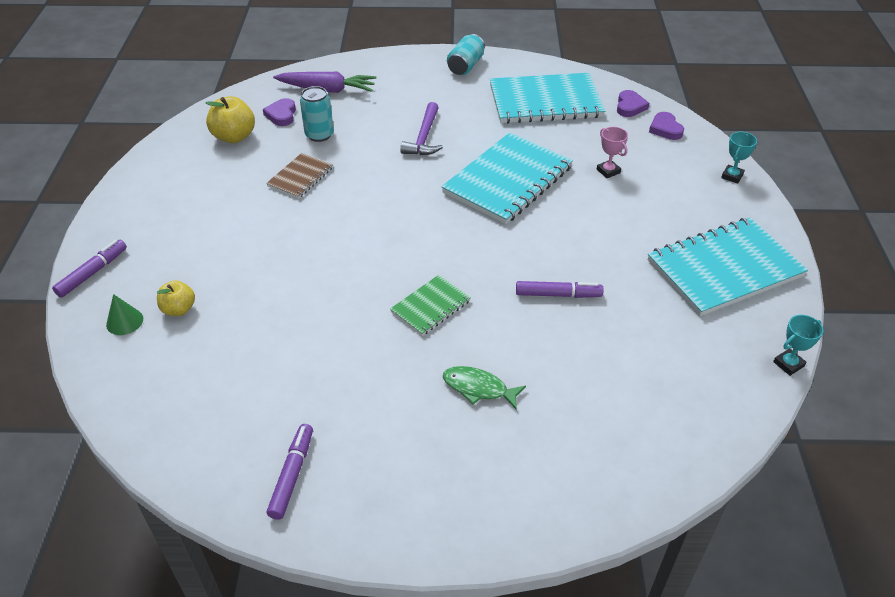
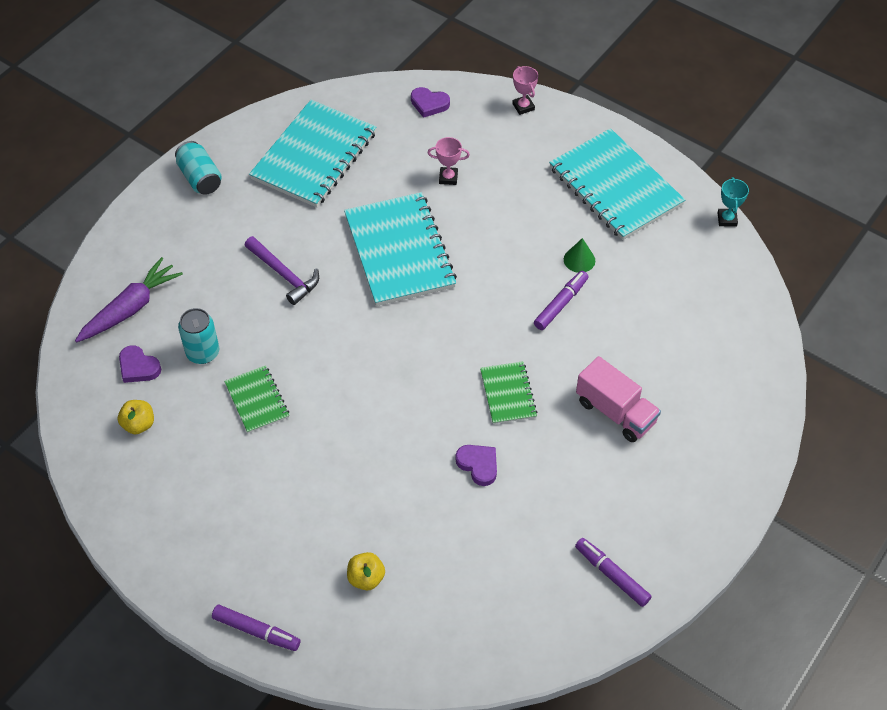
camera: 55 degrees left, 10 degrees up
(92, 273) = (256, 631): purple marker -> purple marker turned 135 degrees clockwise
(124, 321) = (348, 627): green cone -> green cone (579, 260)
(234, 137) = (139, 424): yellow apple -> yellow apple, size x0.63
(300, 177) = (257, 400): brown notebook -> green notebook
(478, 388) = (615, 412): green fish -> pink truck
(630, 106) = (378, 105): purple heart -> purple heart (478, 465)
(724, 268) = (615, 186): turquoise notebook -> turquoise notebook turned 45 degrees counterclockwise
(732, 176) = (523, 107): turquoise trophy -> pink trophy

